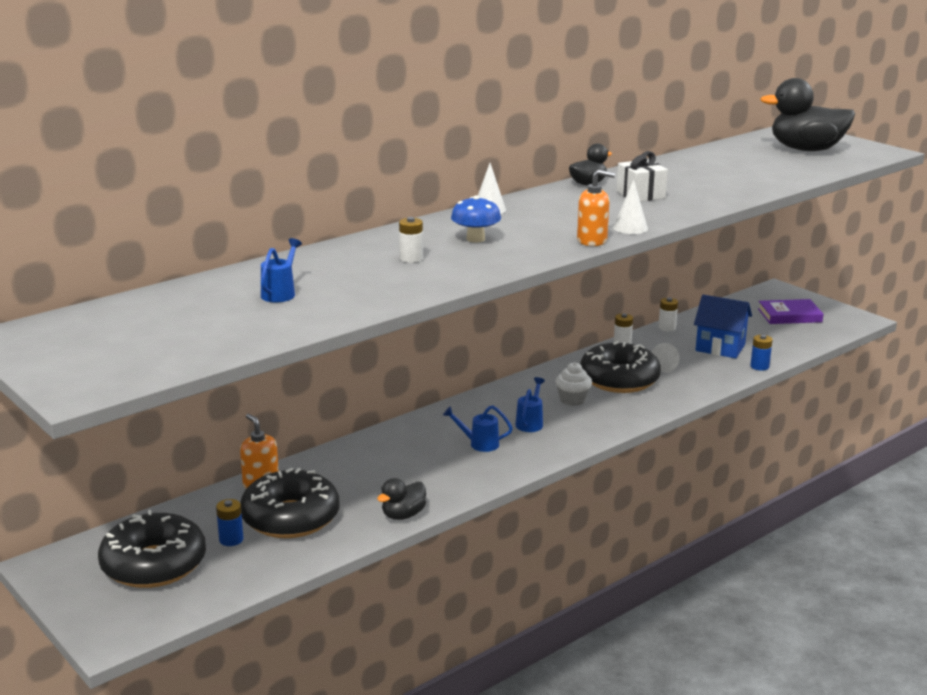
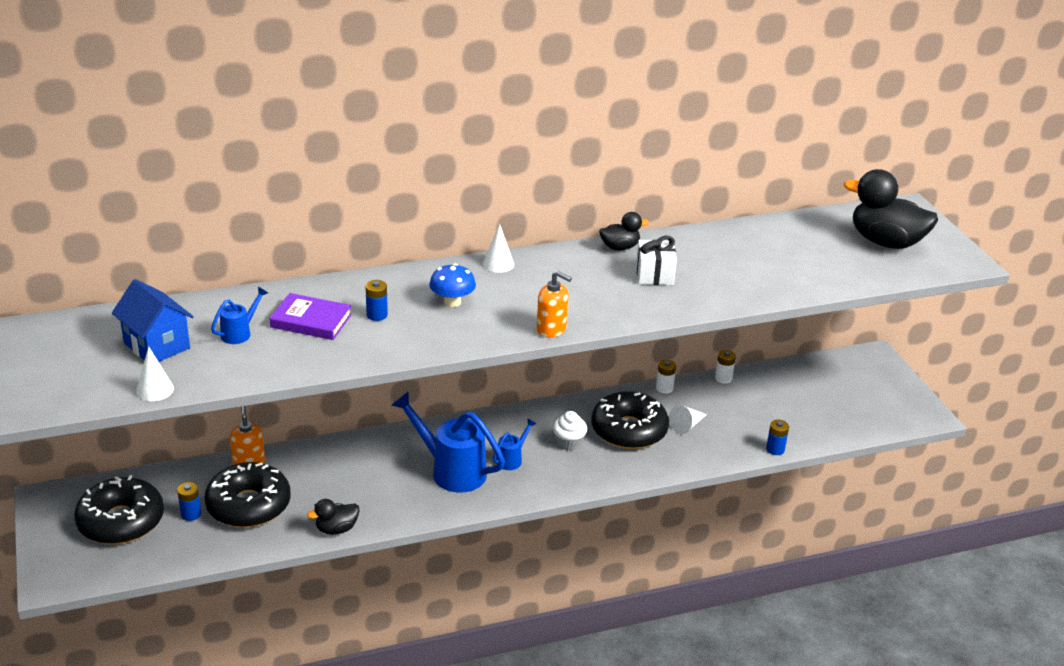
camera: 20 degrees right, 10 degrees up
(411, 258) = (377, 315): white battery -> blue battery
(479, 444) = (451, 470): blue watering can -> blue watering can, size x2.05
(630, 228) = (602, 320): white cone -> white cone (155, 390)
(720, 347) = (755, 416): blue house -> blue house (157, 345)
(789, 315) = (859, 393): purple book -> purple book (311, 321)

